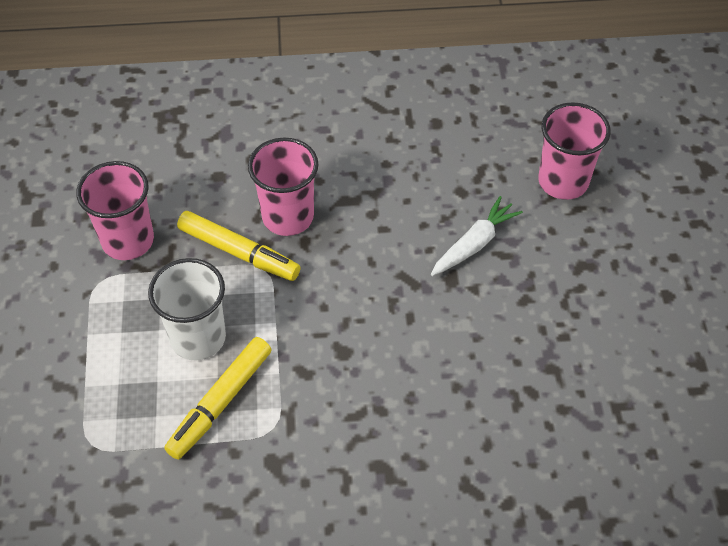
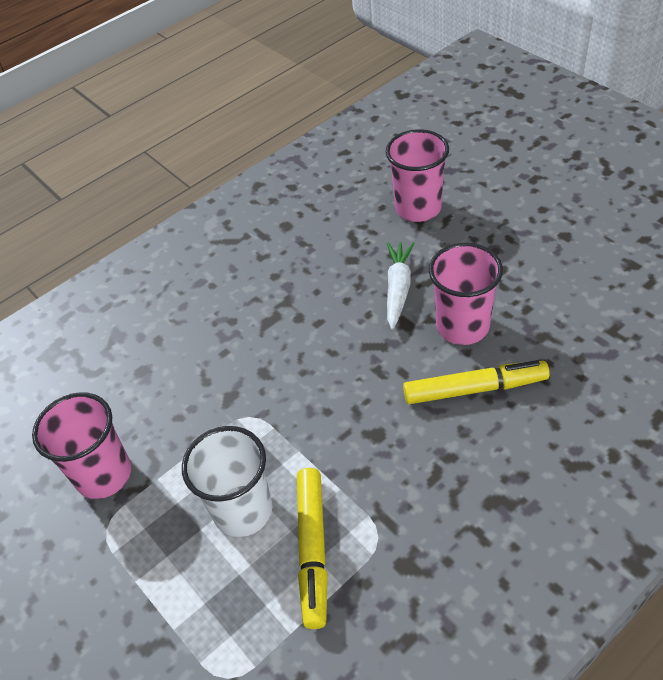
camera: 30 degrees left, 5 degrees down
(239, 252) = (215, 417): yellow marker -> yellow marker (474, 389)
(288, 217) = (231, 363): pink cup -> pink cup (462, 326)

